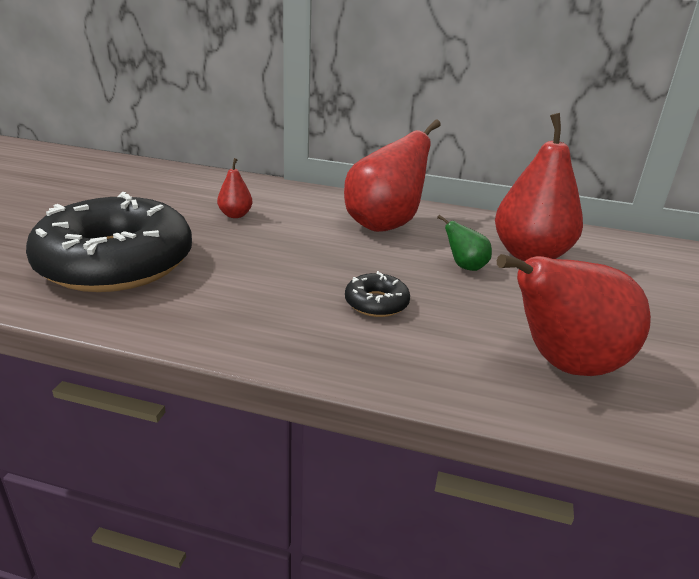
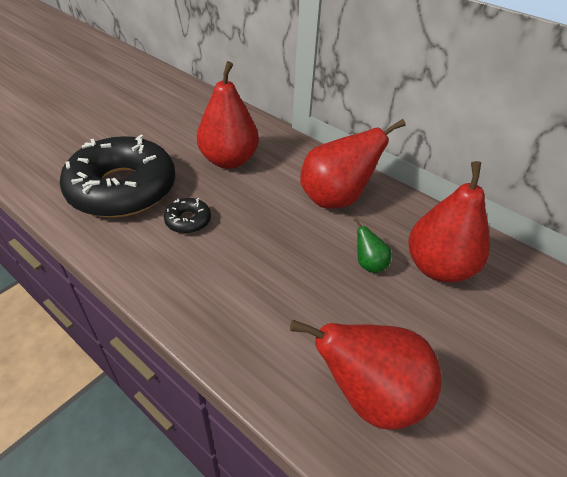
camera: 25 degrees right, 15 degrees up
(235, 215) = (229, 160): red pear -> red pear, size x2.22
(376, 303) = (269, 281): black donut -> black donut (188, 220)

